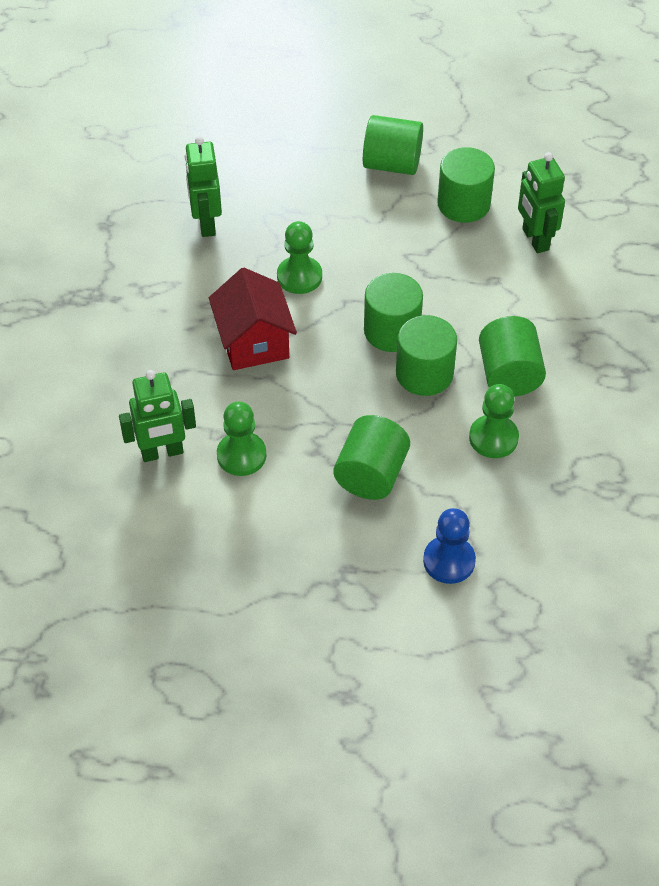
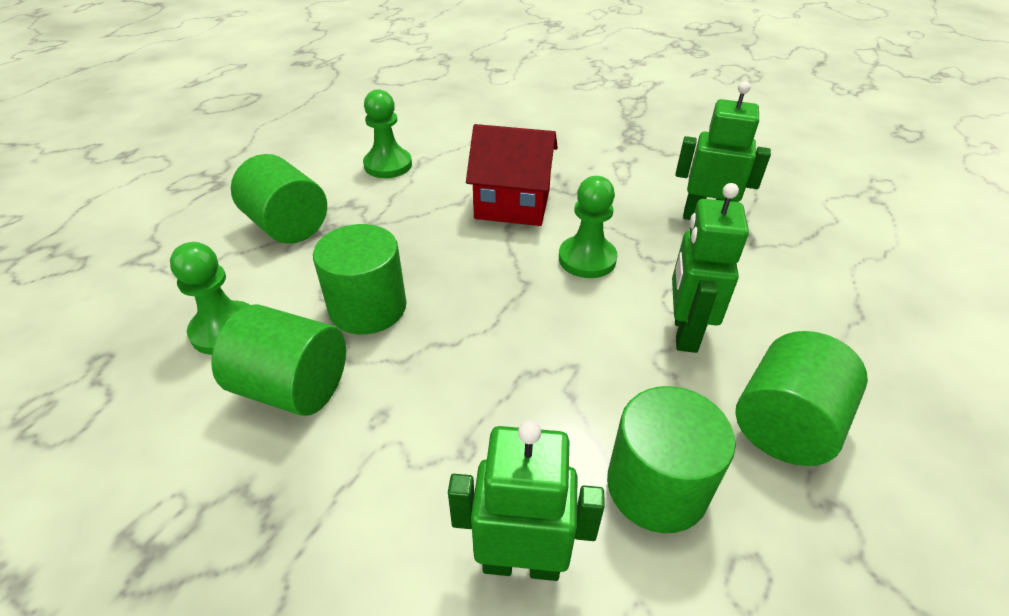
camera: 115 degrees right, 10 degrees down
(162, 453) = (429, 132): green robot -> green robot (684, 332)
(392, 331) = (453, 304): green cylinder -> none
(449, 561) = (143, 241): blue pawn -> none

